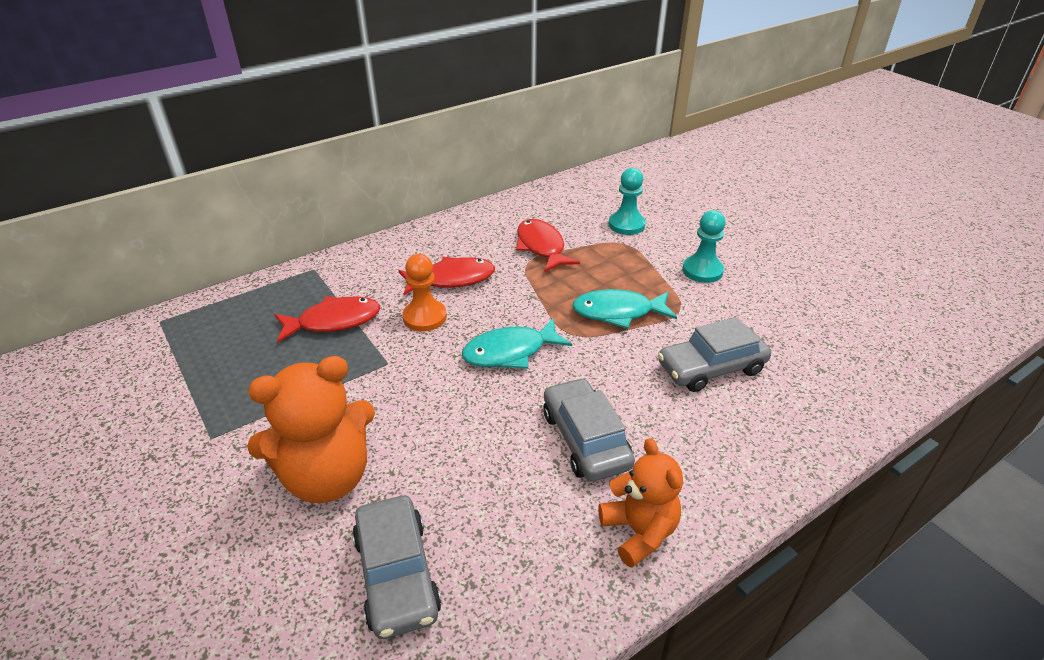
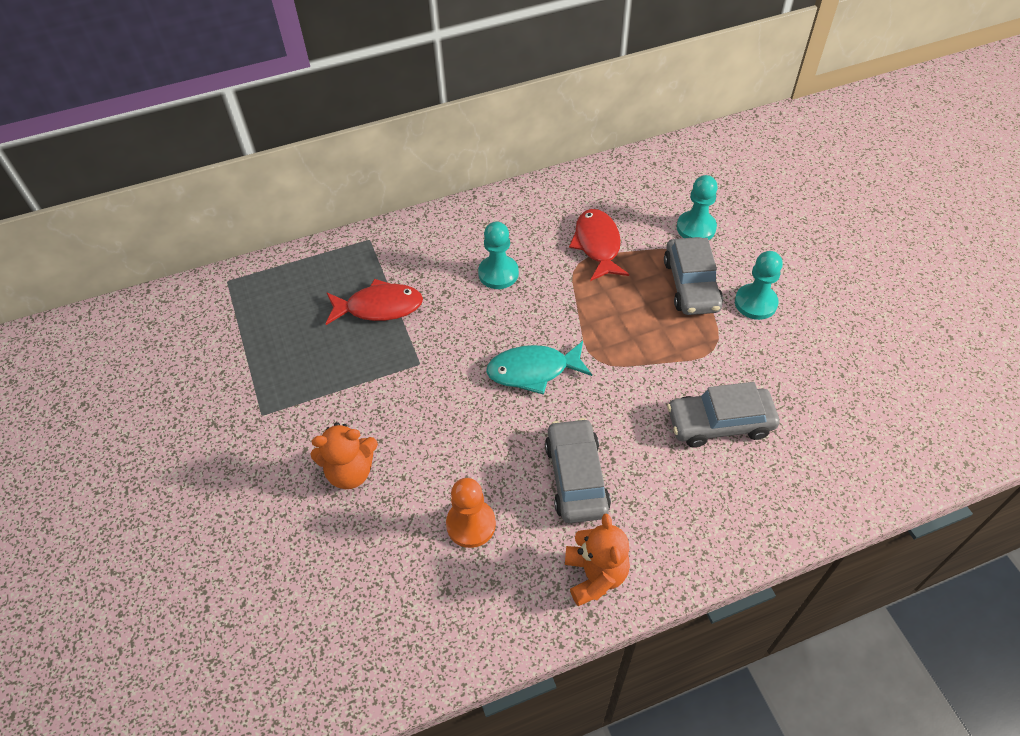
camera: 15 degrees right, 15 degrees up
(327, 477) = (350, 471): orange teddy bear -> orange teddy bear, size x0.64
(397, 574) = (391, 570): grey car -> grey car (691, 285)
(424, 317) = (463, 316): orange pawn -> orange pawn (471, 524)
(452, 279) = (498, 273): red fish -> turquoise pawn
(618, 312) = (650, 341): turquoise fish -> none

